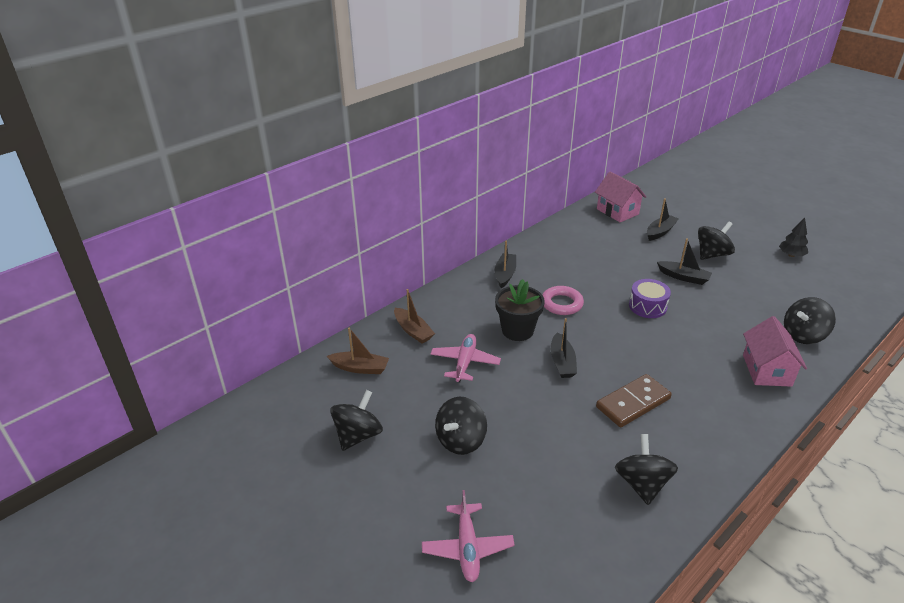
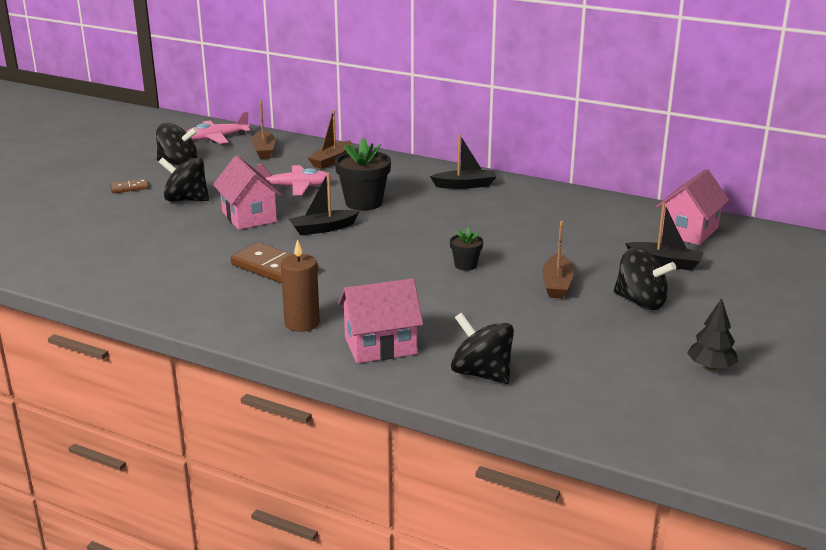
camera: 70 degrees right, 10 degrees down
(407, 483) = (129, 188): none -> brown domino
(467, 547) = (65, 218): pink plane -> pink plane (217, 138)
(520, 402) = (249, 217): none -> pink house
(561, 304) = (431, 218): pink ring -> none
(642, 484) = (155, 280): black spinning top -> none
(647, 306) = (465, 265): purple drum -> black flower pot
(683, 277) = (557, 284): black boat -> brown boat
(731, 403) = (302, 323): none -> brown candle

